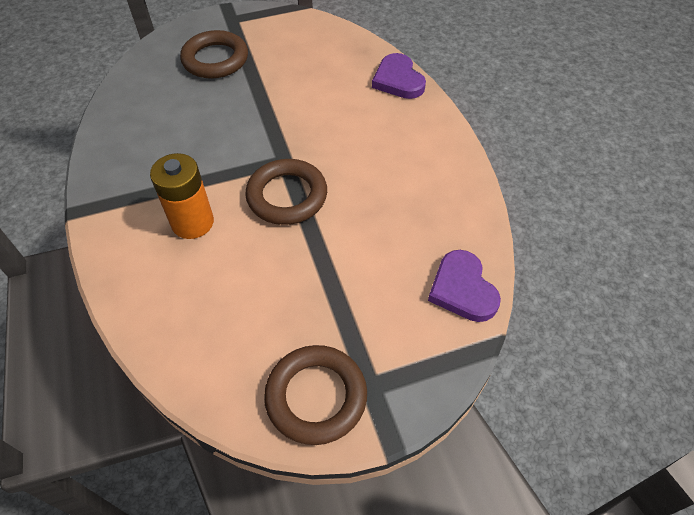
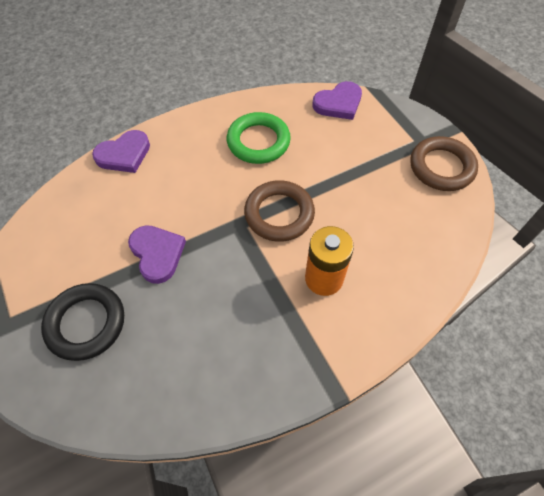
camera: 100 degrees left, 5 degrees up
(215, 59) = (86, 323): brown ring -> black ring
(268, 101) = (157, 254): none -> purple heart
(400, 190) = (258, 141): none -> green ring

